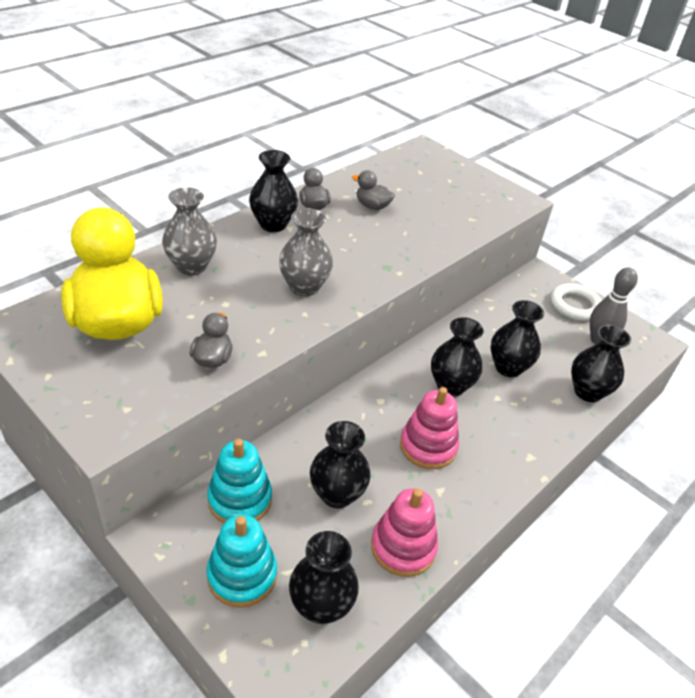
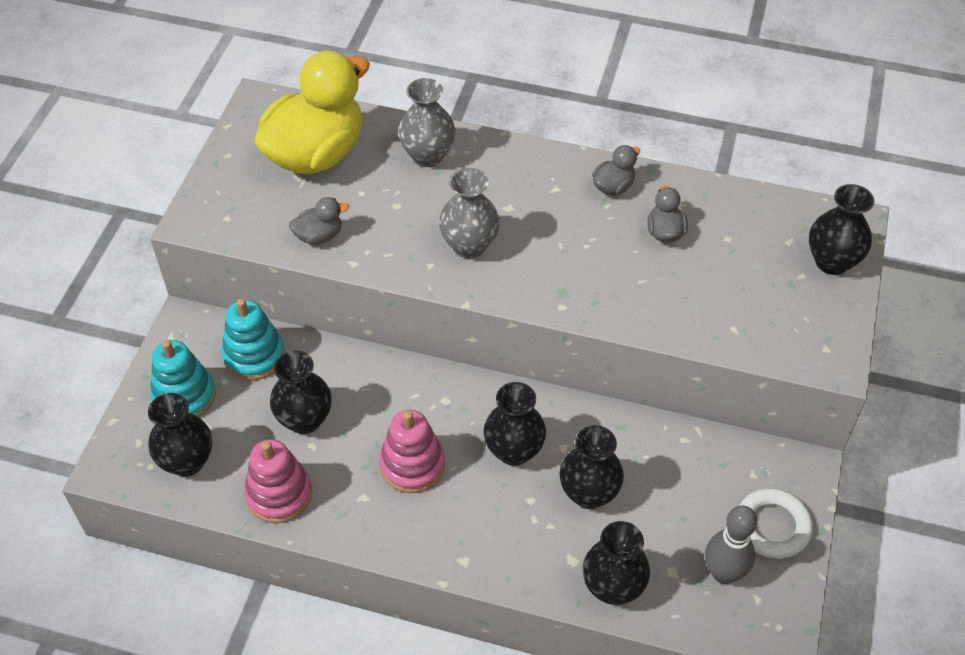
camera: 65 degrees right, 10 degrees up
(273, 224) = (548, 174): black vase -> black vase (832, 262)

